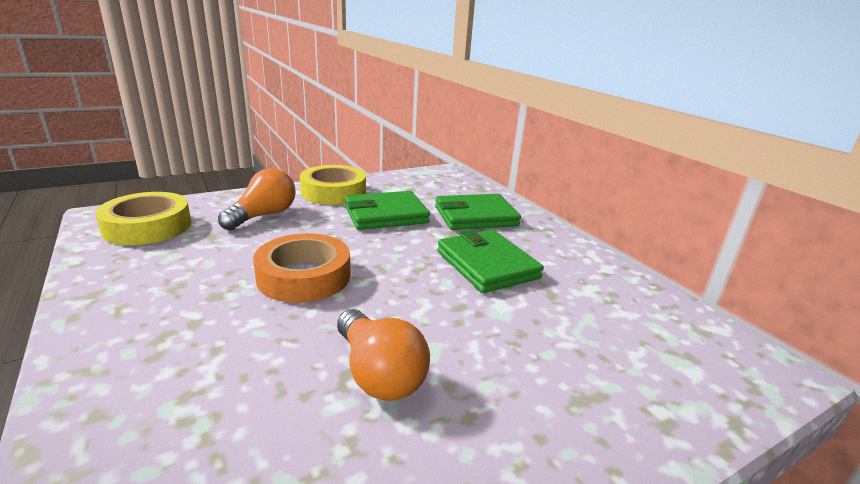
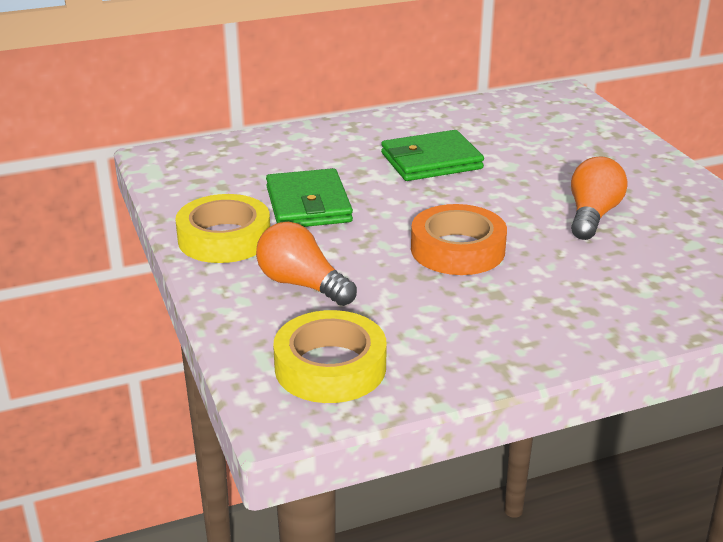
camera: 80 degrees left, 5 degrees up
(378, 373) = (592, 215): orange light bulb -> orange light bulb turned 45 degrees counterclockwise
(475, 216) = (318, 154): green wallet -> none

